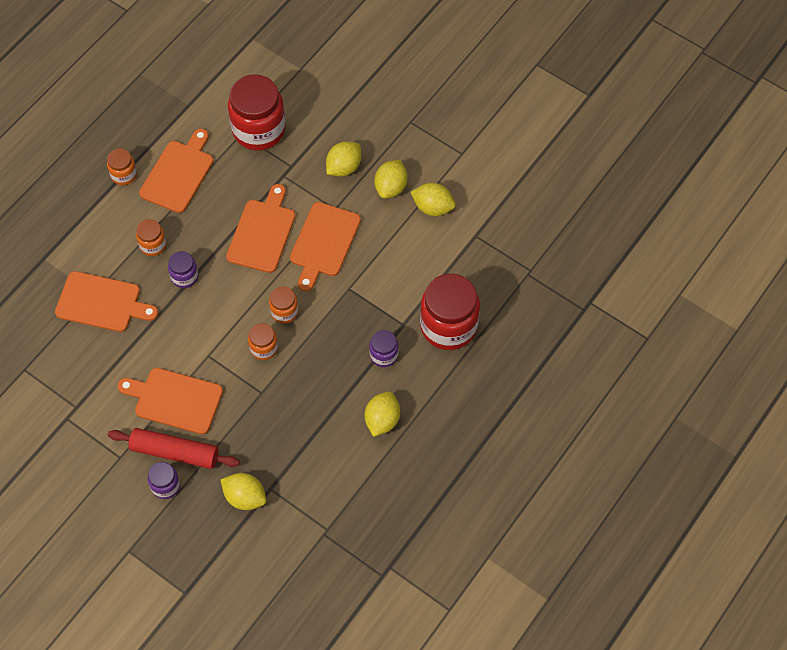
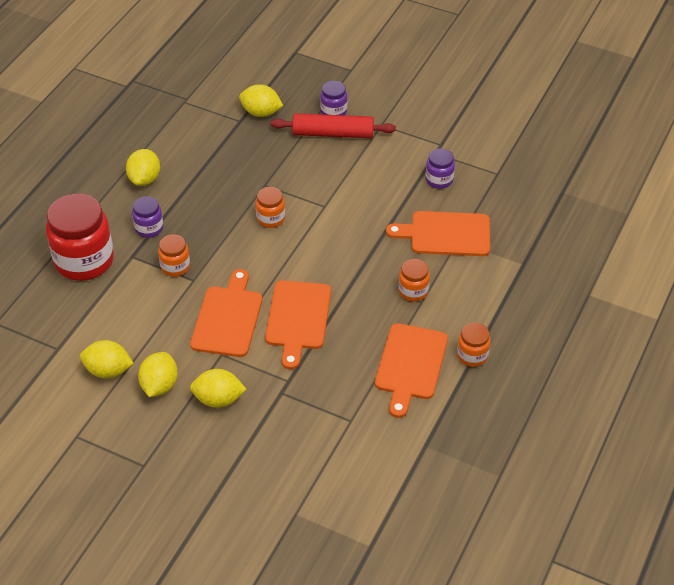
camera: 170 degrees right, 15 degrees down
(174, 400) = (345, 169): orange cutting board -> none
(184, 276) = (369, 267): purple jar -> purple jar (439, 180)
(259, 130) = (330, 428): red jar -> none
(284, 311) = (257, 251): orange jar -> orange jar (175, 267)
(344, 167) = (218, 399): yellow lemon -> yellow lemon turned 60 degrees clockwise

